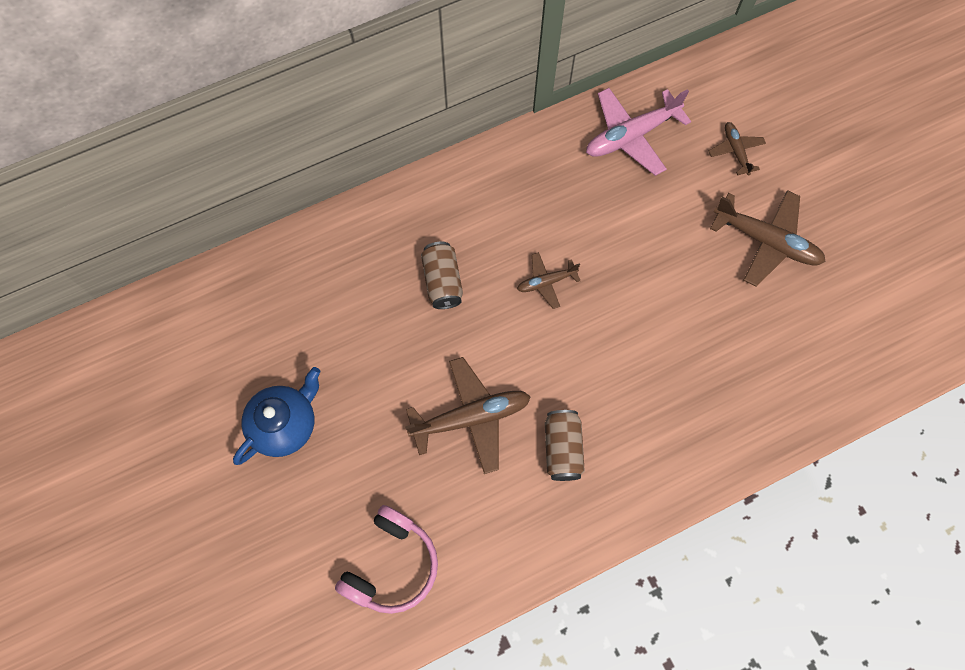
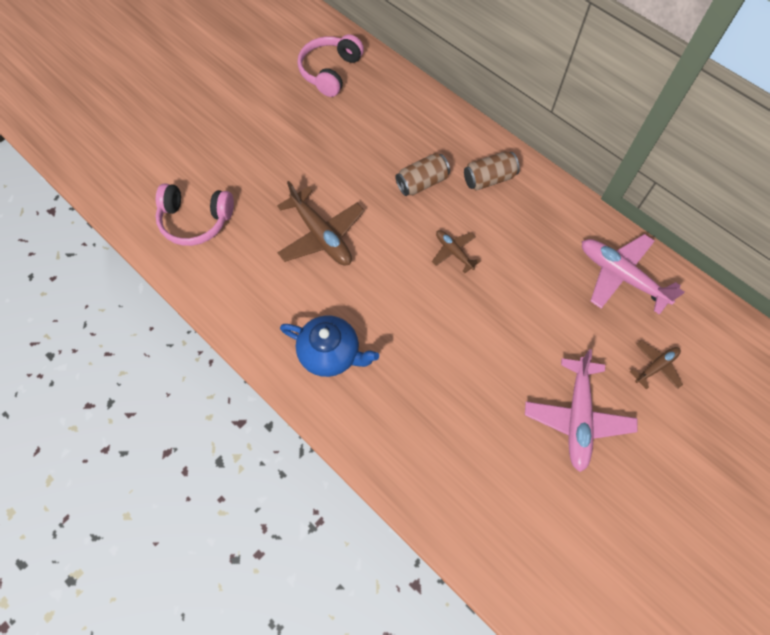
camera: 70 degrees right, 5 degrees down
(226, 329) = (330, 72): none -> pink headphones
(285, 424) = (275, 126): blue teapot -> blue teapot (330, 353)
(562, 449) = (319, 305): brown can -> brown can (489, 179)
(766, 242) = (577, 417): brown plane -> pink plane

